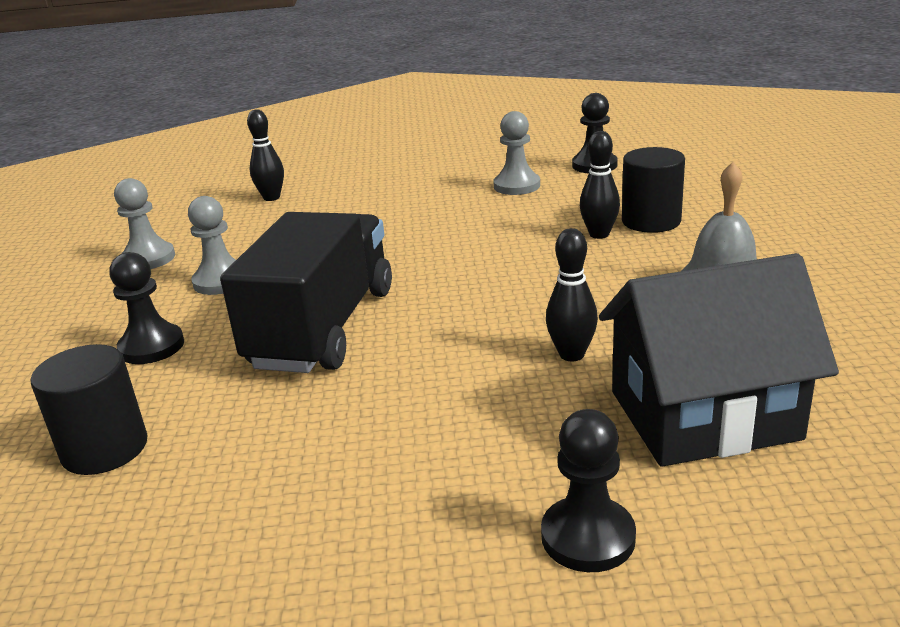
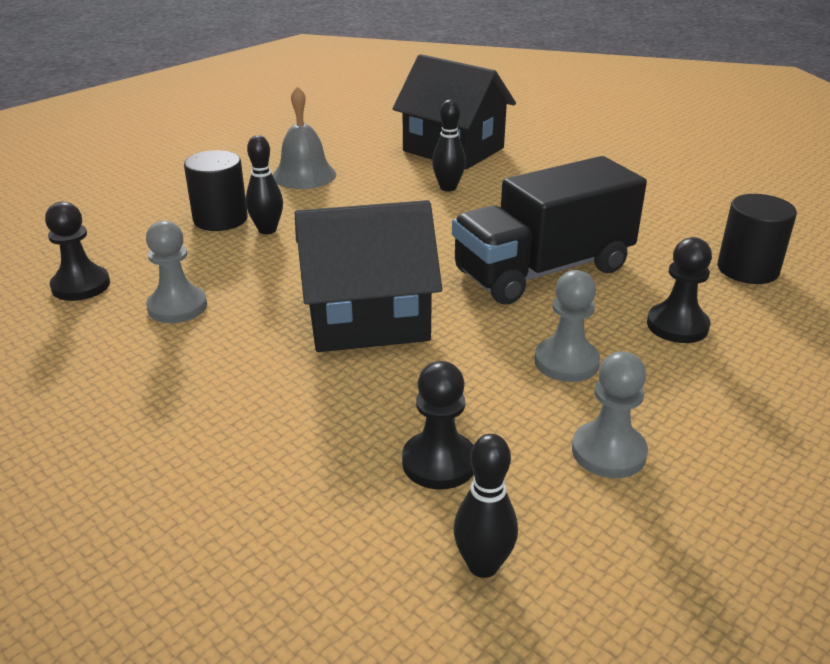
camera: 135 degrees left, 5 degrees up
(271, 198) = (361, 479): black bowling pin -> black bowling pin (483, 565)
(394, 235) = (367, 319): none -> black house
(588, 537) = (564, 148): black pawn -> black pawn (439, 462)

